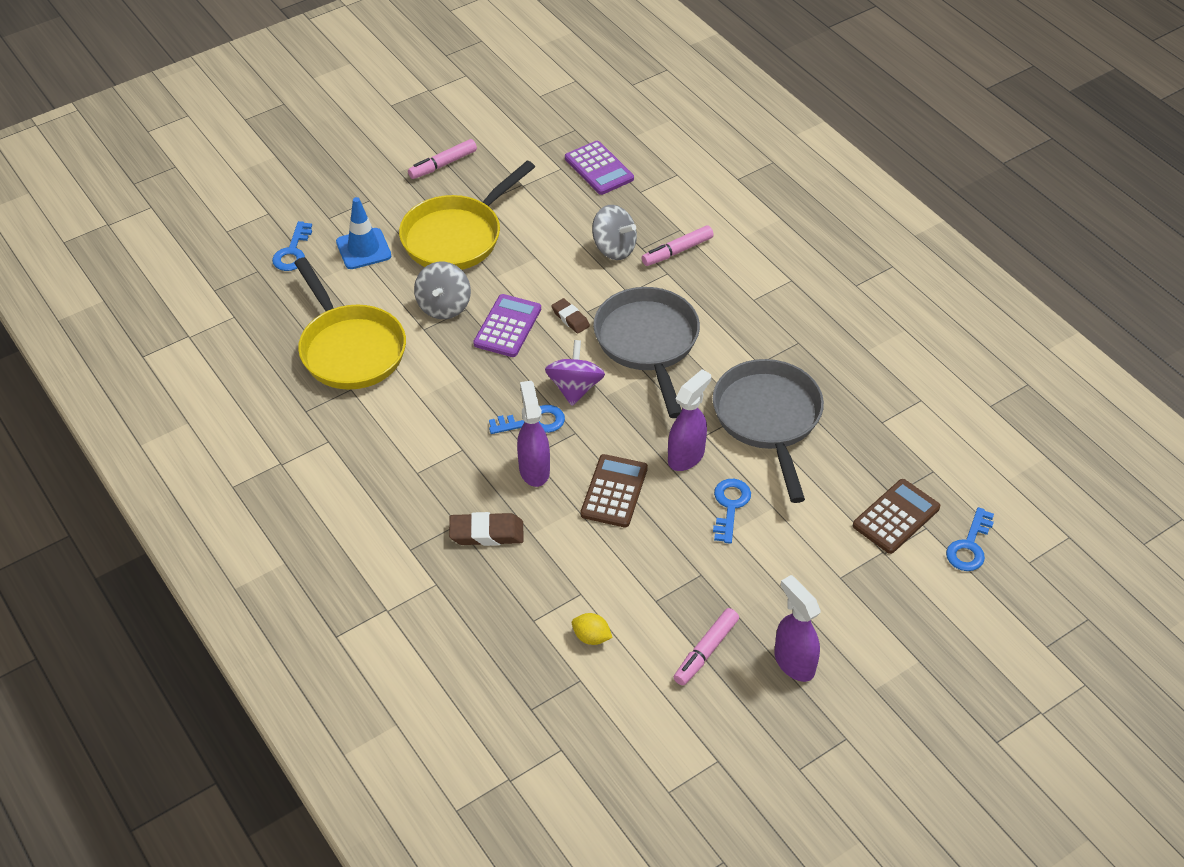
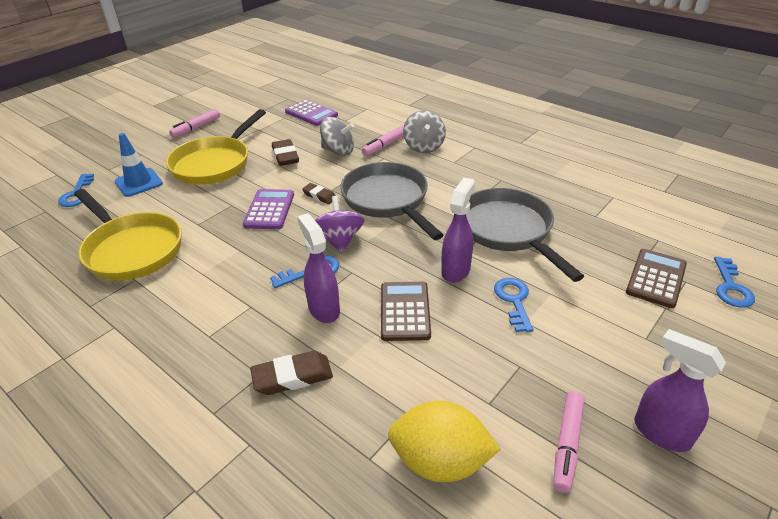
camera: 15 degrees left, 10 degrees down
(444, 306) = (212, 206): grey spinning top -> grey spinning top (424, 147)
(546, 243) = (285, 156): none -> brown eraser
(591, 637) = (440, 461): yellow lemon -> yellow lemon, size x2.10

